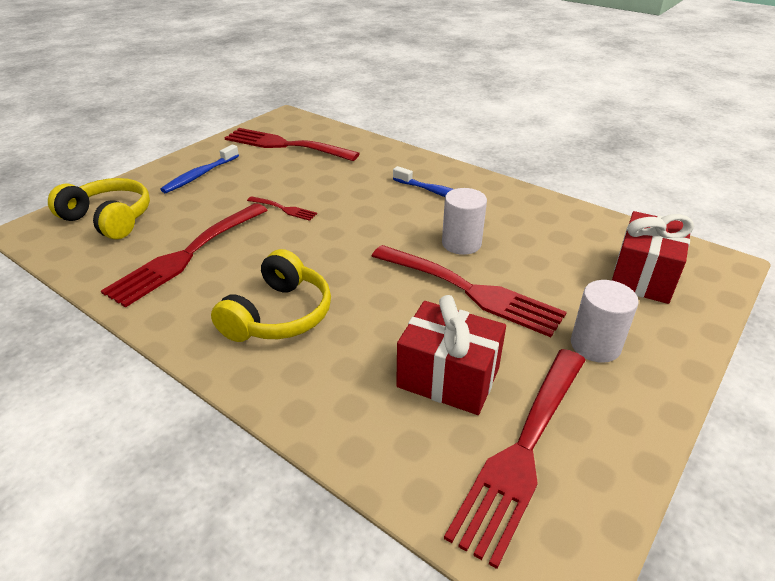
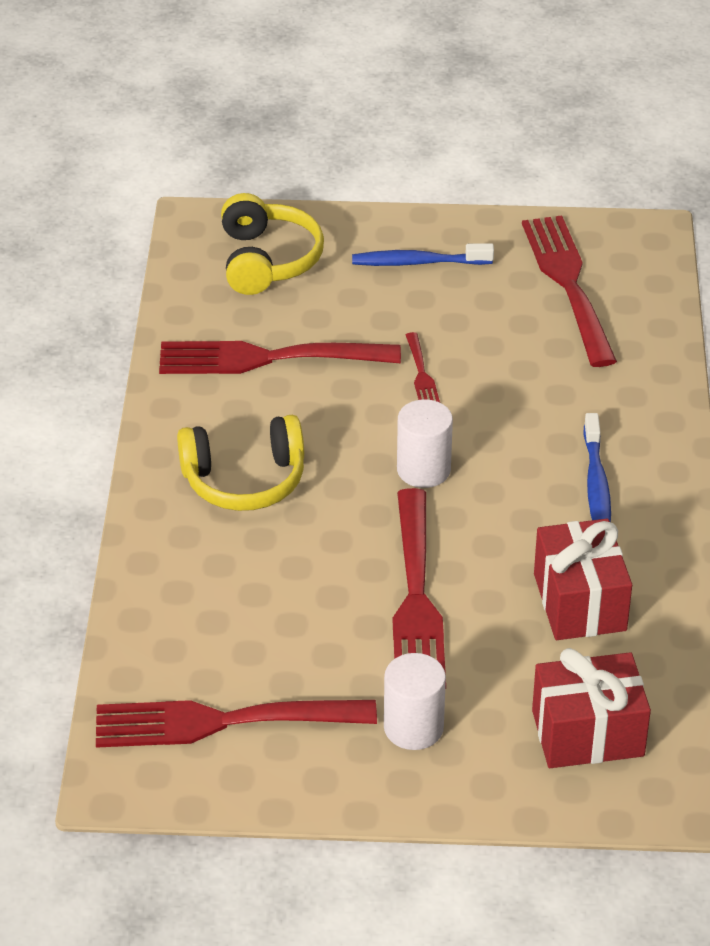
camera: 55 degrees right, 5 degrees up
(448, 378) = (267, 638): red gift -> red gift (579, 602)
(461, 243) = (501, 553): white cylinder -> white cylinder (423, 470)

